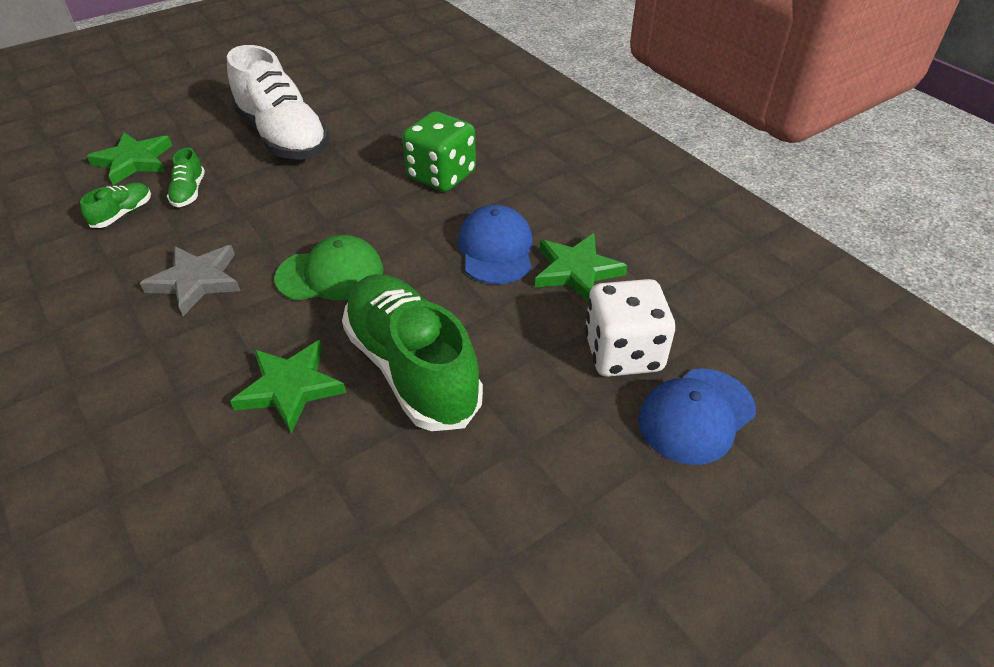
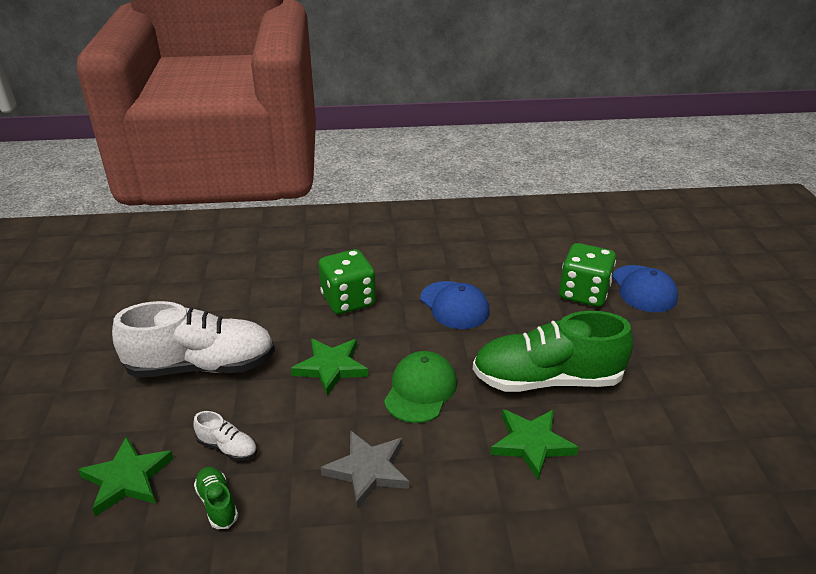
camera: 60 degrees left, 10 degrees down
(189, 192) = (227, 448): green shoe -> white shoe
(496, 249) = (454, 305): blue cap -> blue cap turned 150 degrees counterclockwise
(576, 271) = (501, 282): green star -> green star (331, 367)
(623, 353) = (583, 293): white dice -> green dice

